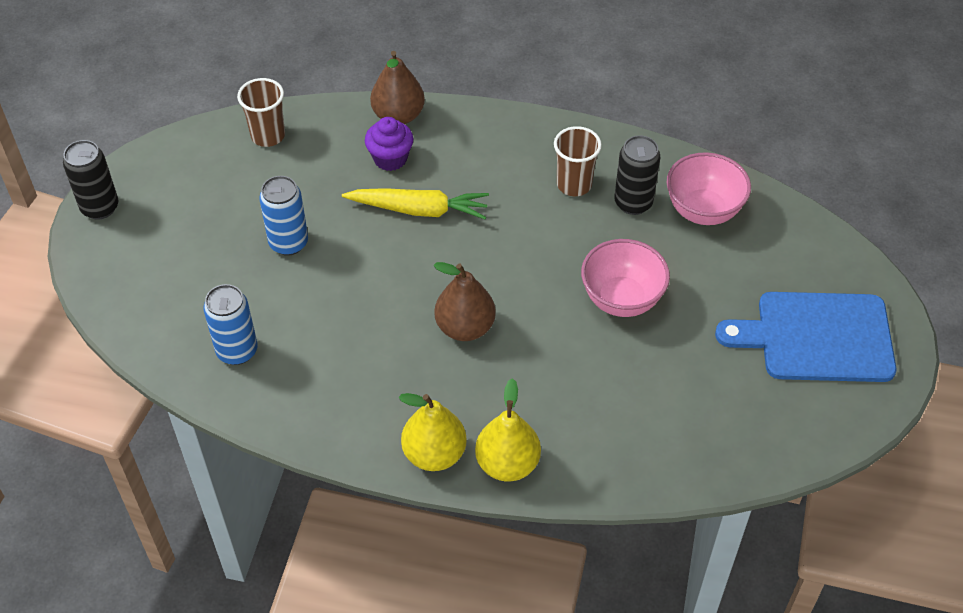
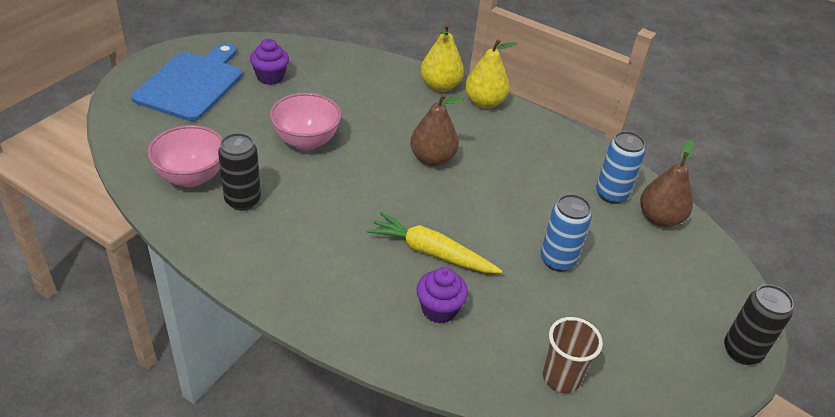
camera: 165 degrees left, 10 degrees down
(398, 116) = (412, 355): brown pear -> brown pear (659, 218)
(574, 184) = (281, 230): brown cup -> none
(736, 388) = (270, 77): none -> purple cupcake
(817, 337) = (192, 84): blue cutting board -> blue cutting board turned 90 degrees counterclockwise

